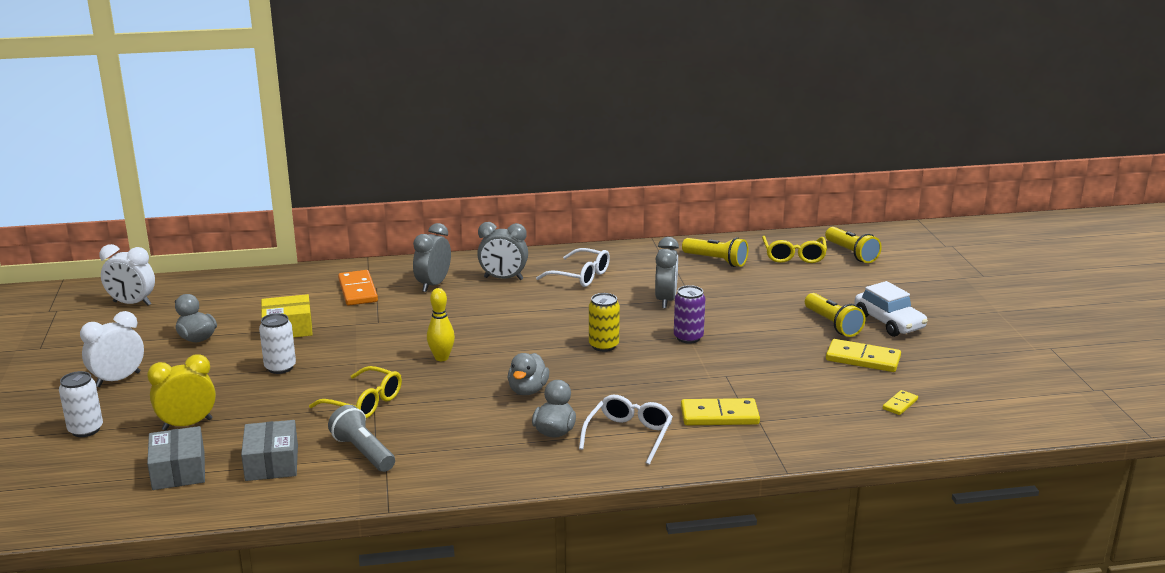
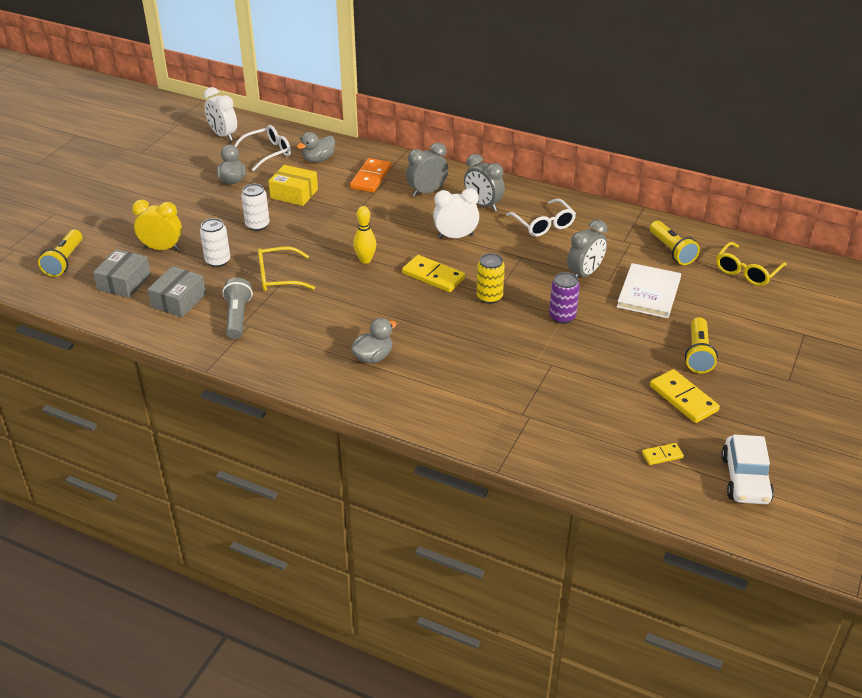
camera: 35 degrees right, 15 degrees up
(85, 430) = (106, 228): white can -> white can (218, 261)
(118, 379) = (158, 196): white clock -> white clock (455, 236)
(364, 403) = (278, 277): yellow glasses -> yellow glasses turned 105 degrees clockwise
(528, 390) = (393, 313): grey duck -> grey duck (318, 159)
(629, 435) = (420, 384): white glasses -> white glasses (268, 153)
(719, 416) = (504, 398): yellow domino -> yellow domino (433, 276)
(737, 296) = (648, 293): none -> white book
(851, 253) = (804, 289): yellow flashlight -> yellow flashlight (65, 261)
(889, 322) = (751, 373): white car -> white car (745, 479)

